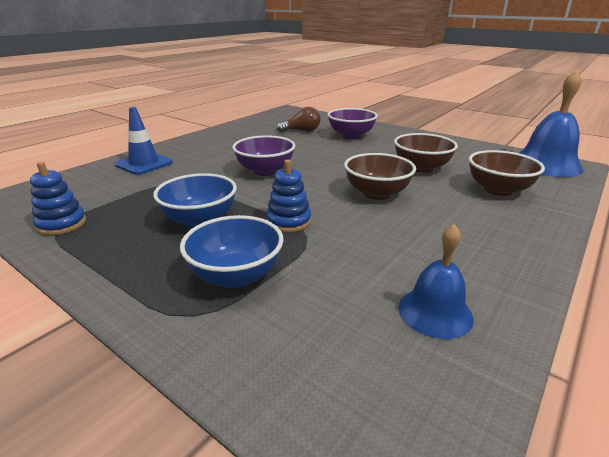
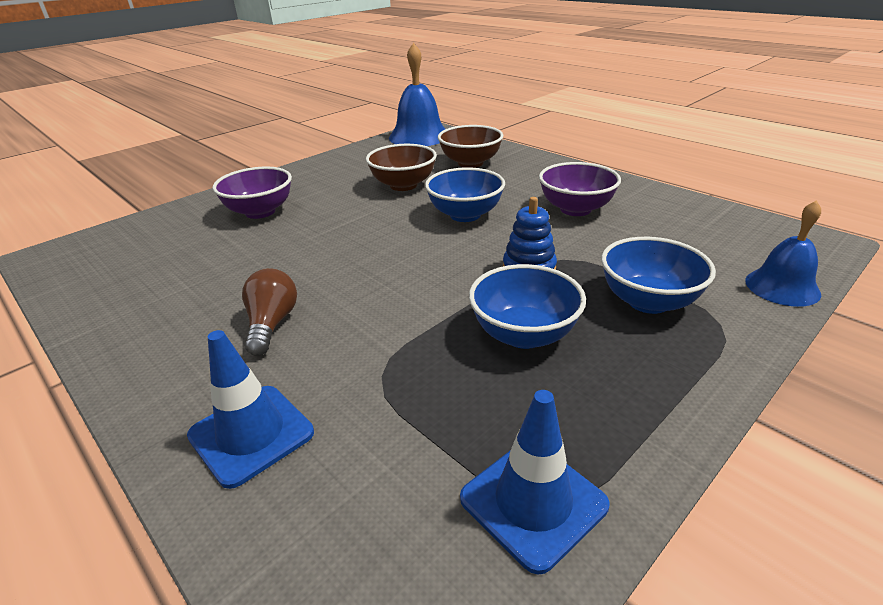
camera: 80 degrees left, 5 degrees up
(61, 224) = (533, 502): blue stacking toy -> blue traffic cone
(265, 171) = (366, 283): purple bowl -> purple bowl (575, 209)
(302, 131) = (198, 247): brown light bulb -> brown light bulb (272, 324)
(376, 193) = (465, 215): brown bowl -> blue bowl
(435, 312) = (669, 216): blue bell -> blue bell (782, 287)

